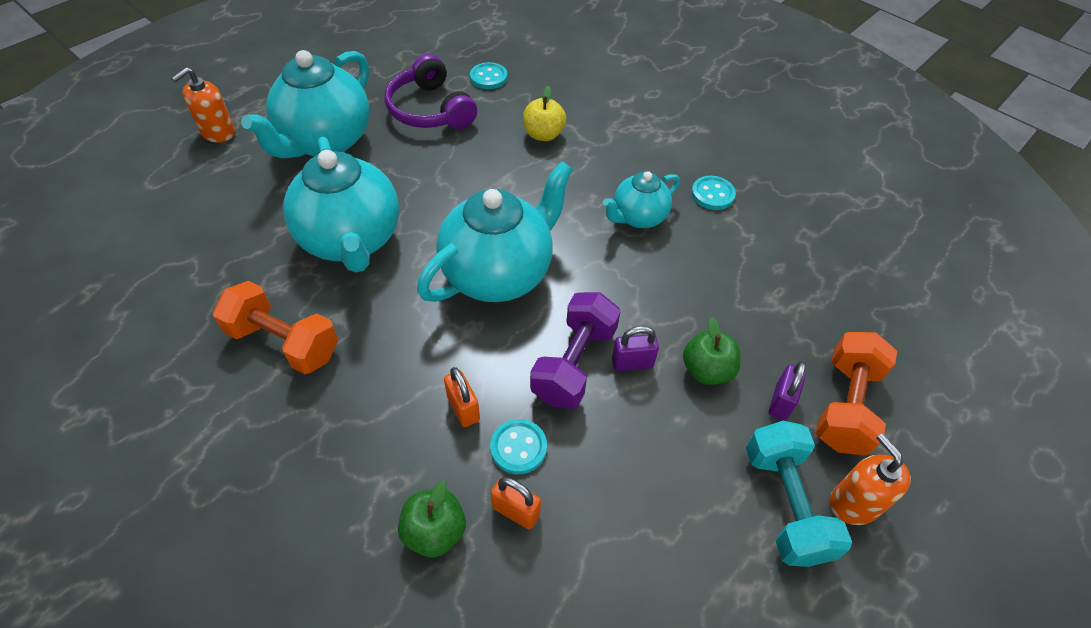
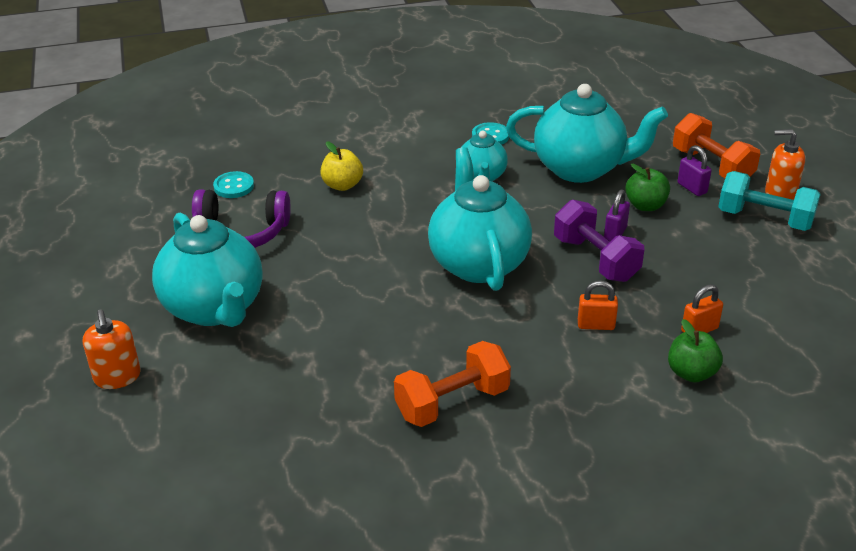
camera: 55 degrees left, 15 degrees down
(351, 240) = (366, 330): turquoise teapot -> turquoise teapot (580, 168)
(518, 447) = (649, 310): turquoise button -> none

